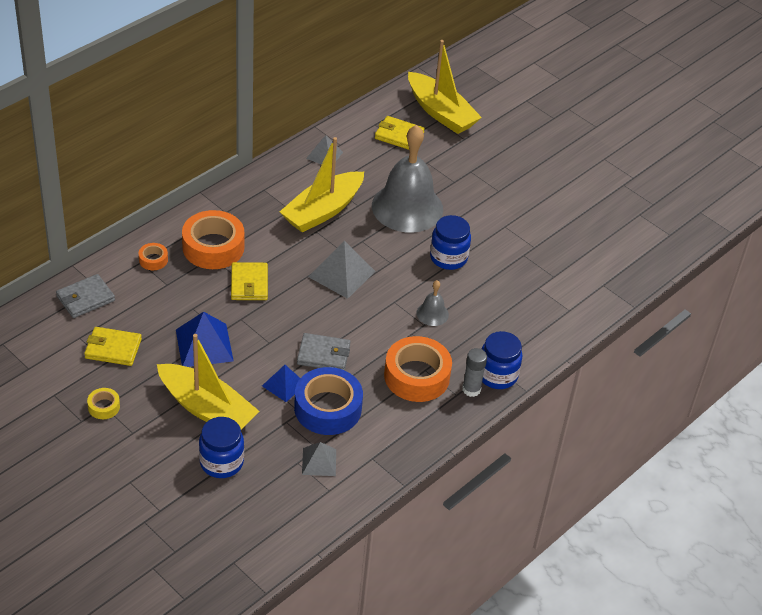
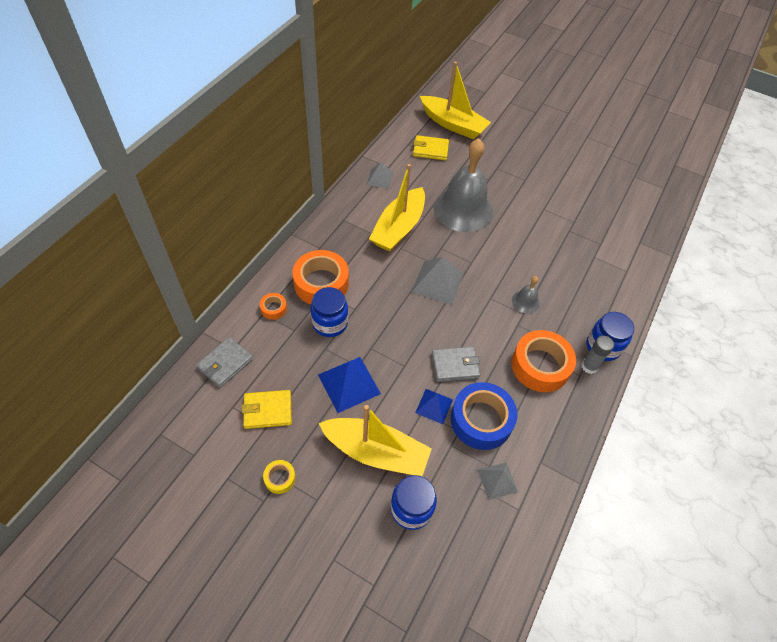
camera: 15 degrees left, 10 degrees up
(249, 284) = (365, 311): yellow wallet -> none
(448, 258) = (514, 247): blue jar -> blue jar (330, 323)

